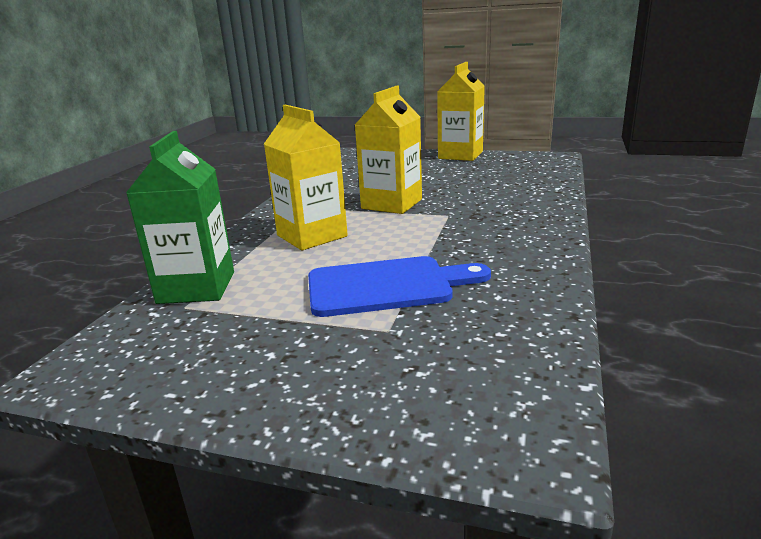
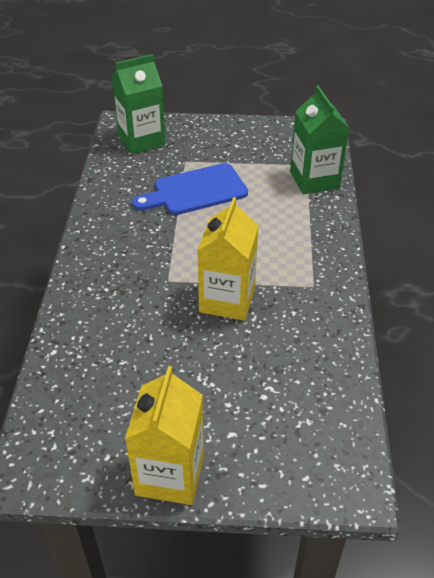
camera: 165 degrees right, 20 degrees up
(312, 236) = (275, 239): yellow carton -> none
(473, 385) = (141, 140): none -> green carton

